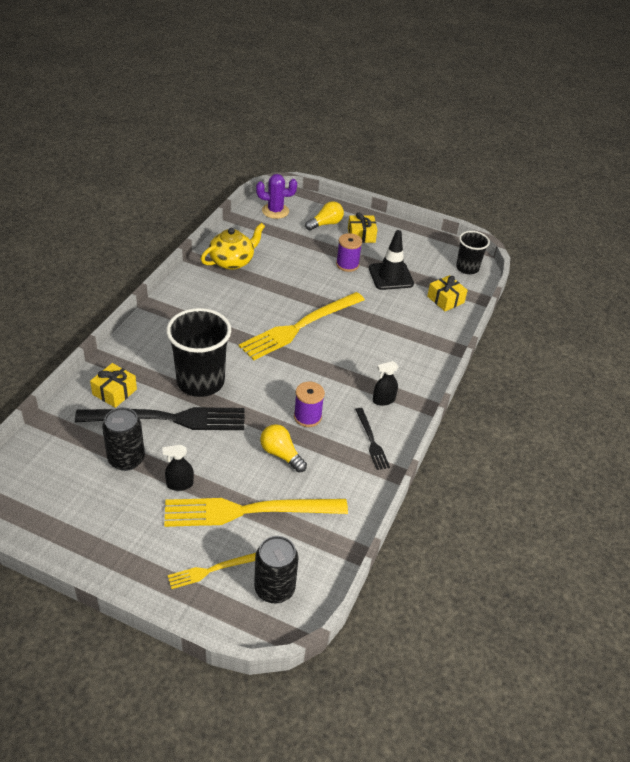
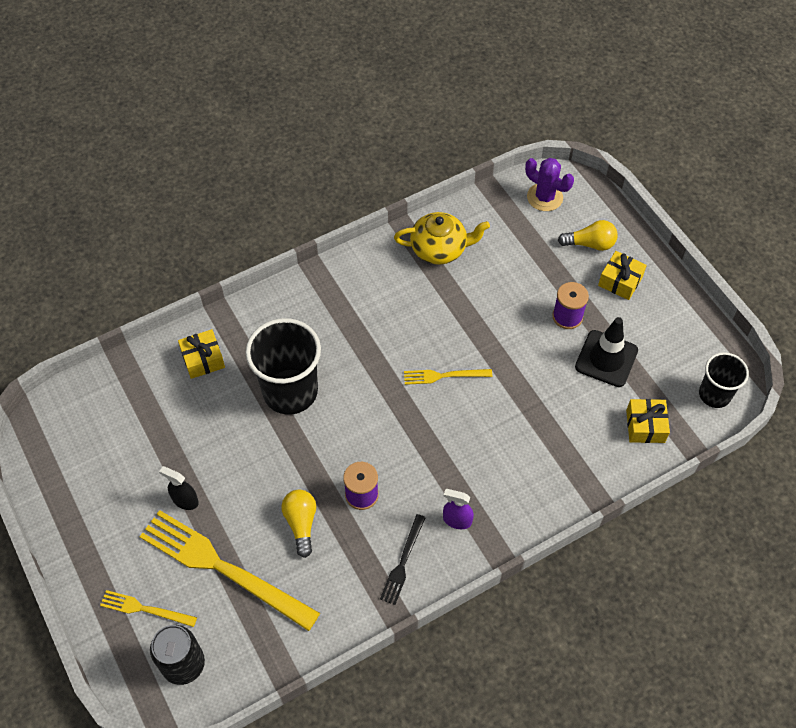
camera: 40 degrees right, 15 degrees up
(126, 459) = (159, 444): black can -> none
(168, 419) = (228, 419): black fork -> none
(300, 327) = (444, 376): yellow fork -> yellow fork, size x0.48
(383, 400) = (457, 520): black spray bottle -> purple spray bottle

